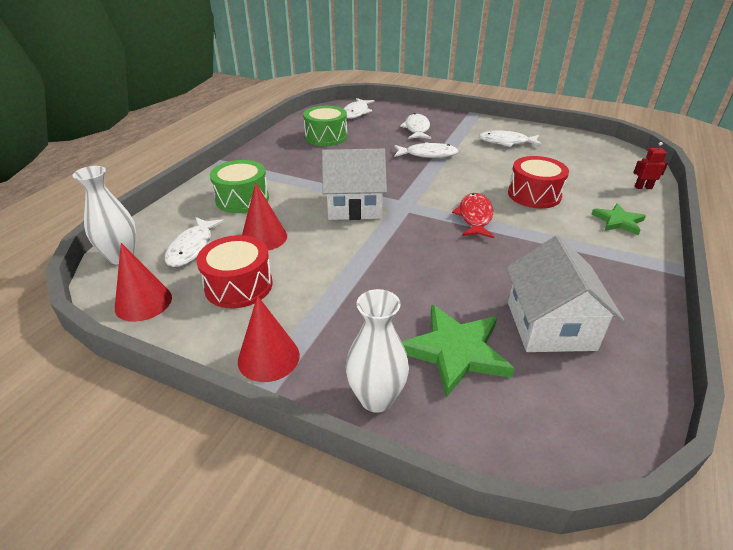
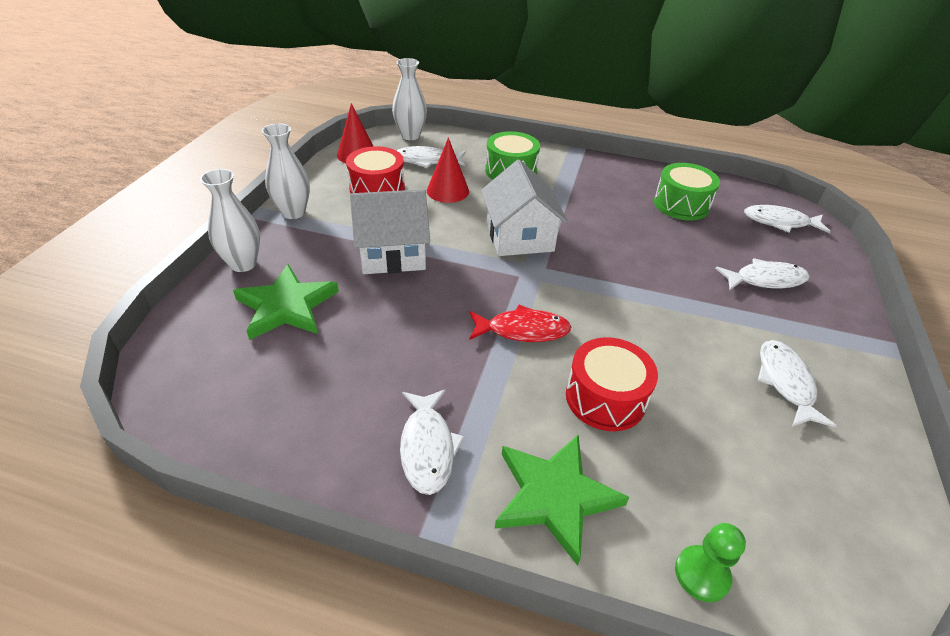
camera: 80 degrees right, 5 degrees up
(268, 357) = (293, 212): red cone -> white vase
(428, 154) = (681, 291): white fish -> white fish (427, 447)
(550, 325) = (315, 376): white house -> white house (392, 253)
(618, 221) = (555, 496): green star -> green star, size x1.63
(643, 187) = (702, 574): red robot -> green pawn

